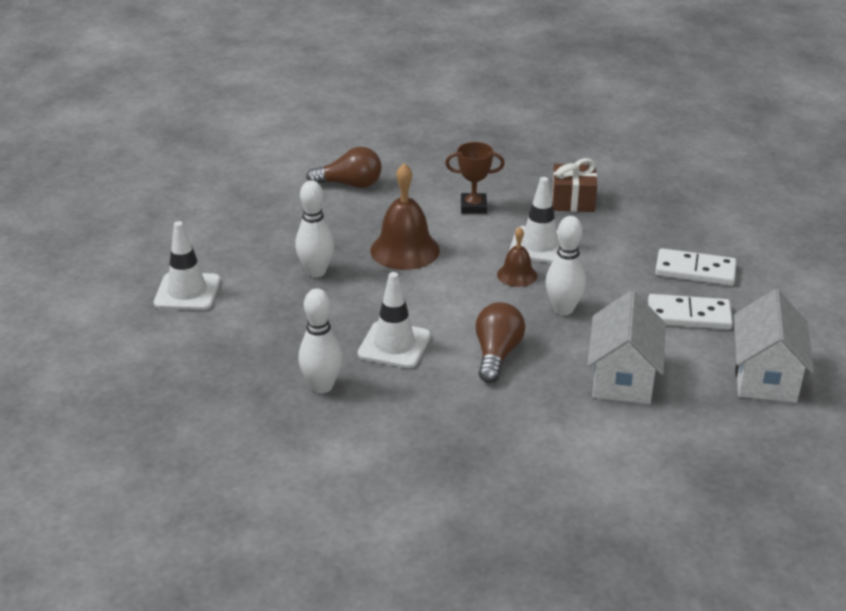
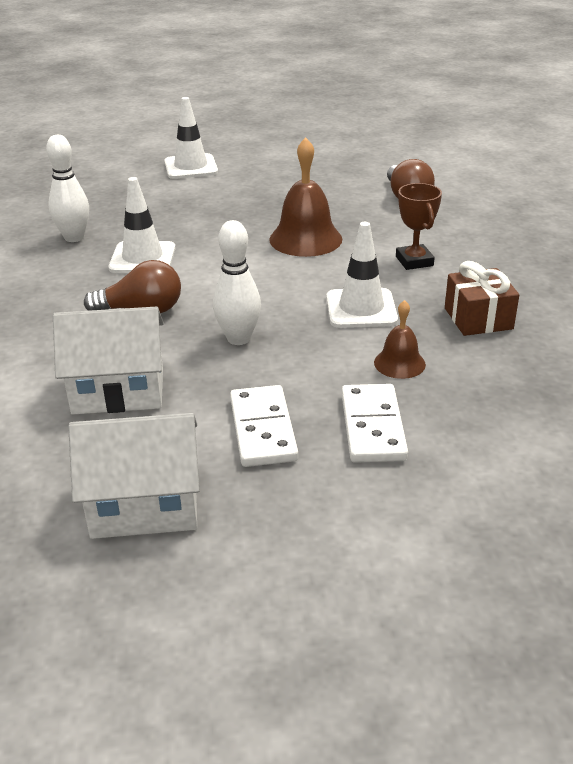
camera: 75 degrees right, 0 degrees up
(316, 272) = (245, 207): white bowling pin -> none
(517, 275) = (293, 303): brown bell -> brown bell (399, 363)

